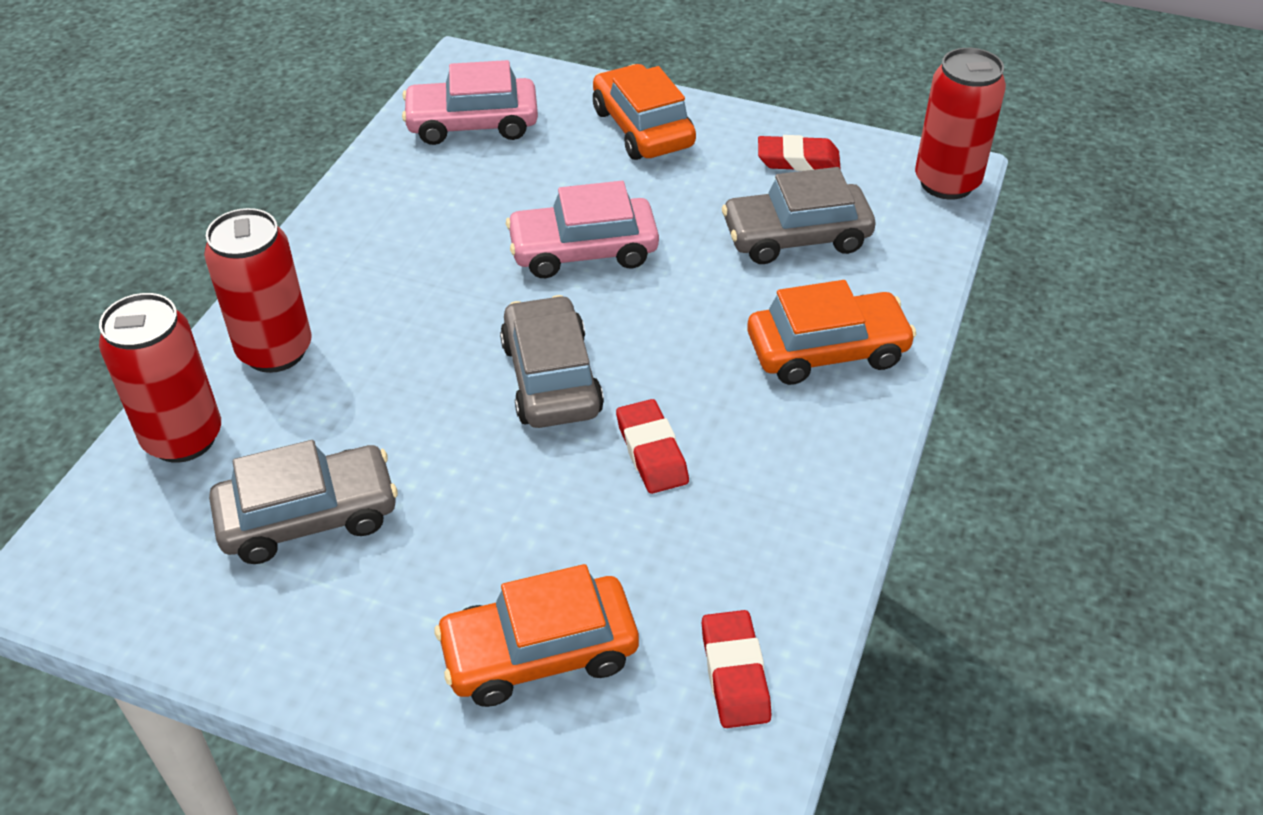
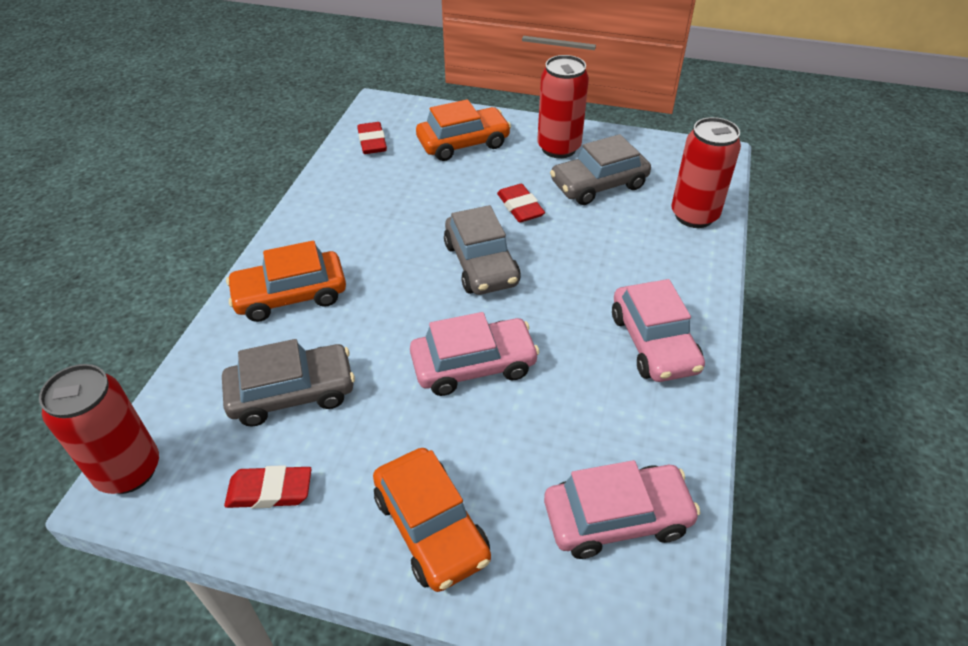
camera: 175 degrees right, 0 degrees up
(275, 351) = (673, 269): red can -> red can (559, 148)
(357, 260) = (654, 343): none -> pink car
(652, 451) = (413, 226): red eraser -> red eraser (520, 207)

